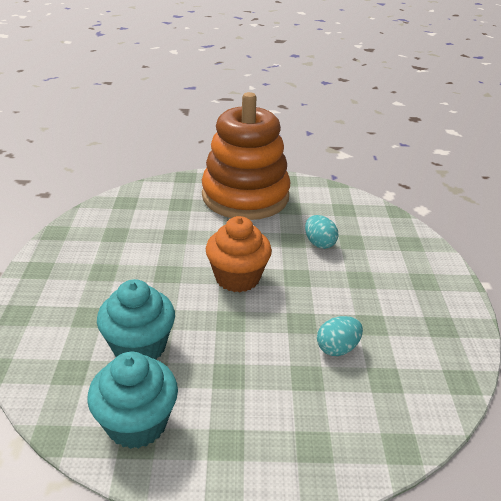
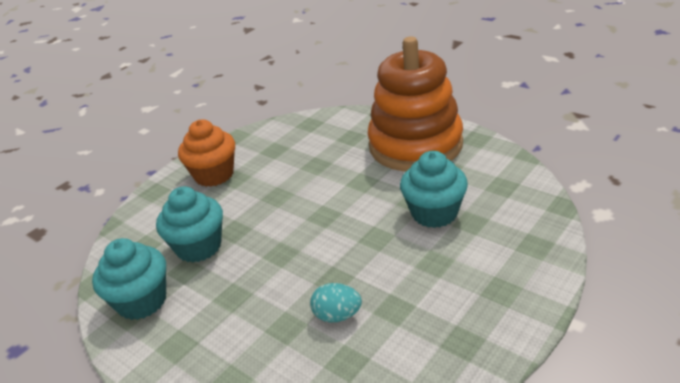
camera: 45 degrees right, 0 degrees up
(237, 278) = (325, 219): orange cupcake -> orange cupcake (214, 175)
(319, 243) = (434, 213): turquoise egg -> turquoise cupcake

